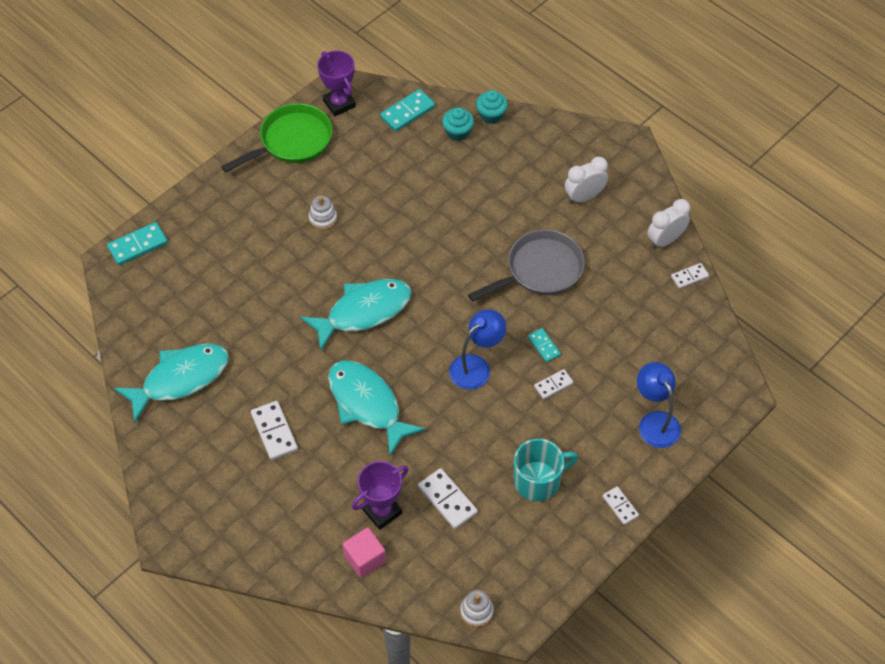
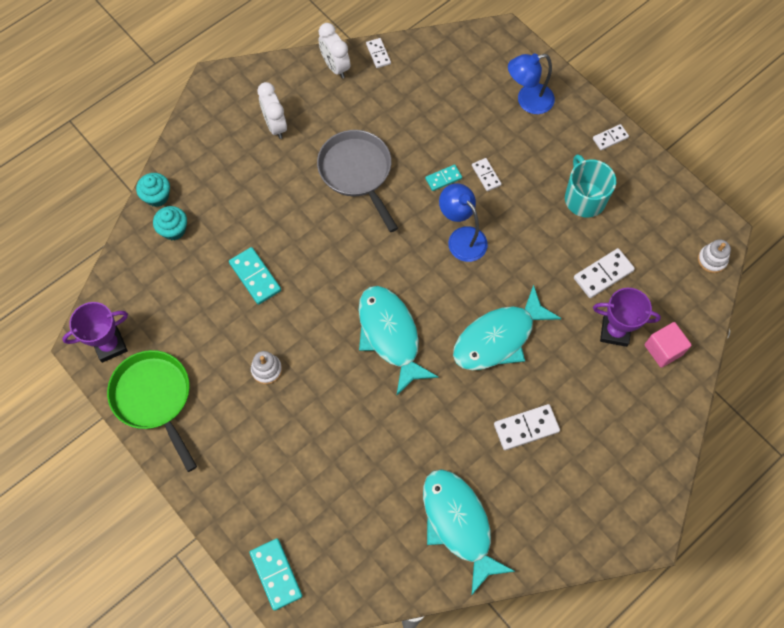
camera: 85 degrees left, 10 degrees up
(382, 511) = (615, 331): purple trophy -> purple trophy turned 45 degrees counterclockwise
(407, 112) = (136, 276): turquoise domino -> turquoise domino (255, 277)

